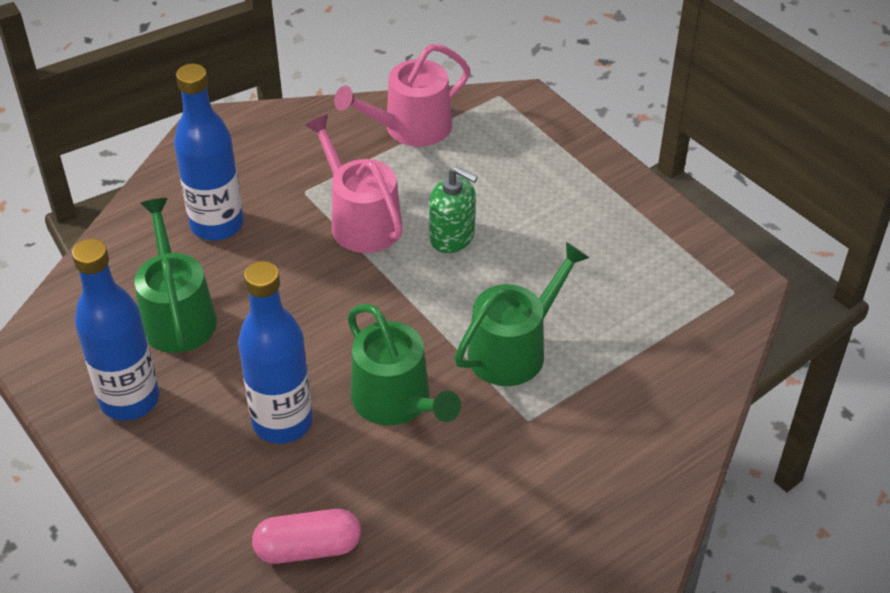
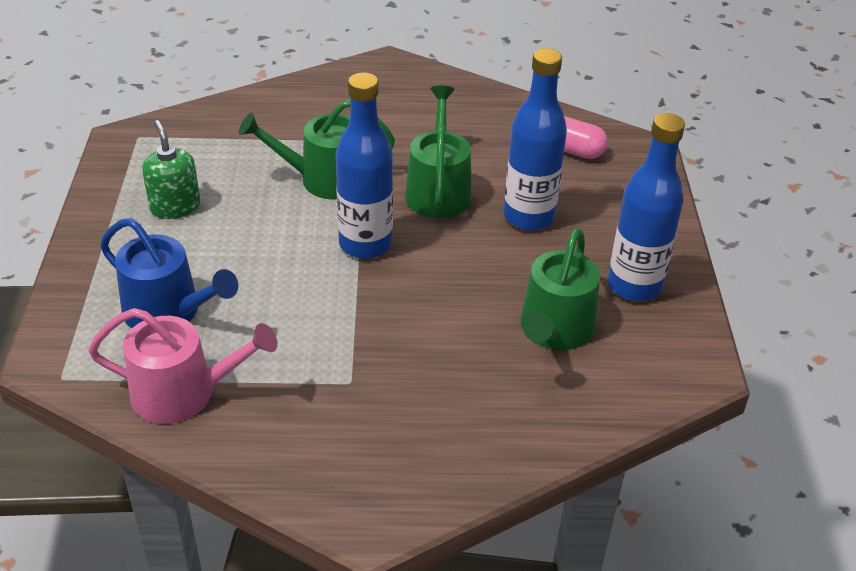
camera: 145 degrees left, 5 degrees down
(217, 225) = (459, 395): blue bottle -> blue bottle (365, 244)
(361, 221) = (329, 326): pink watering can -> none
(452, 237) = (272, 273): green soap dispenser -> green soap dispenser (175, 206)
(490, 168) = (168, 311): none -> blue watering can

